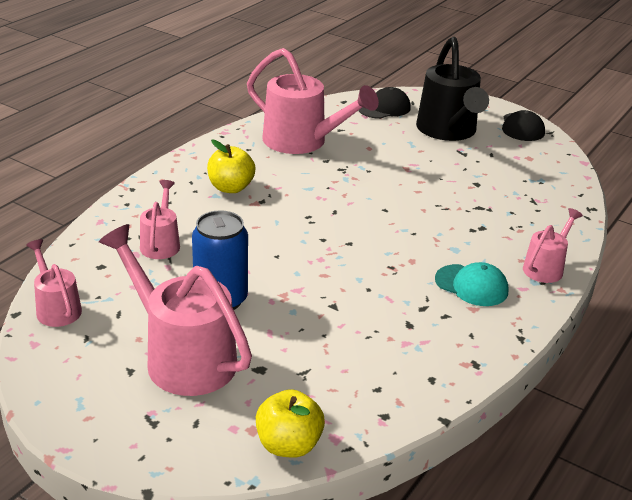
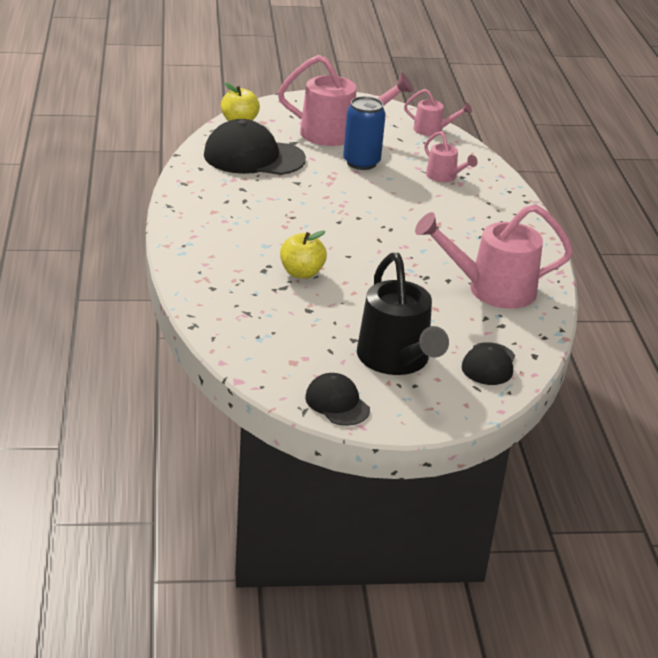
camera: 140 degrees right, 0 degrees up
(231, 188) = (471, 227): yellow apple -> yellow apple (301, 273)
(342, 367) = (253, 157): none -> black cap
(448, 131) = (397, 361): black watering can -> black watering can turned 150 degrees counterclockwise
(471, 285) = (228, 224): turquoise cap -> none
(546, 267) = (189, 256): pink watering can -> none

